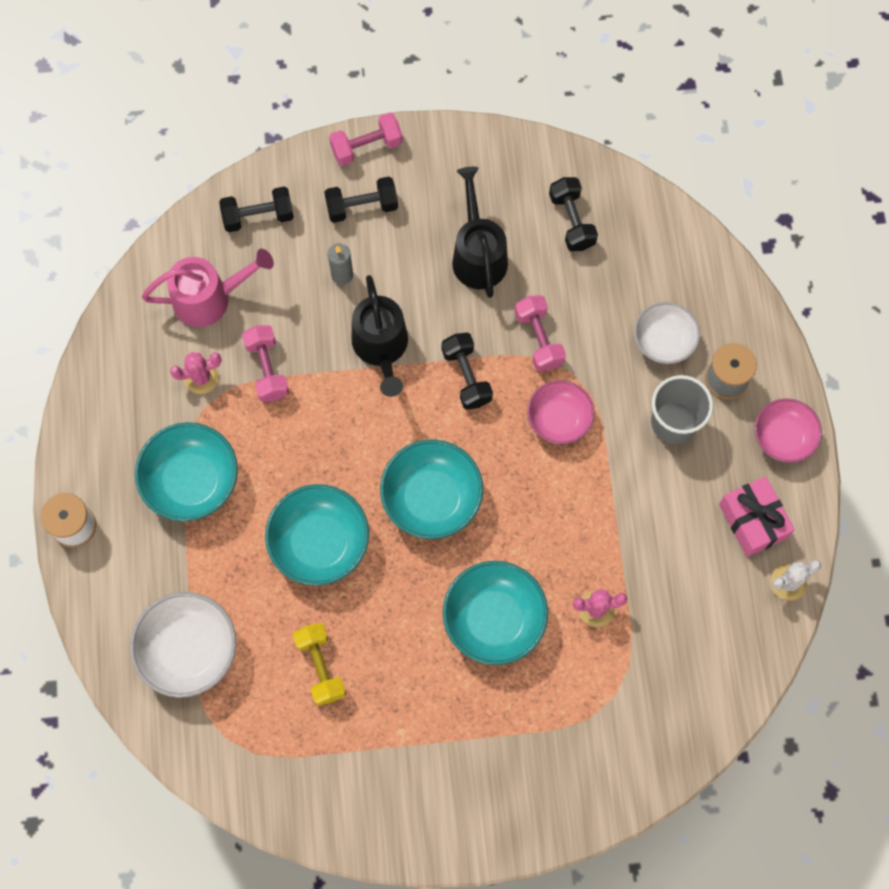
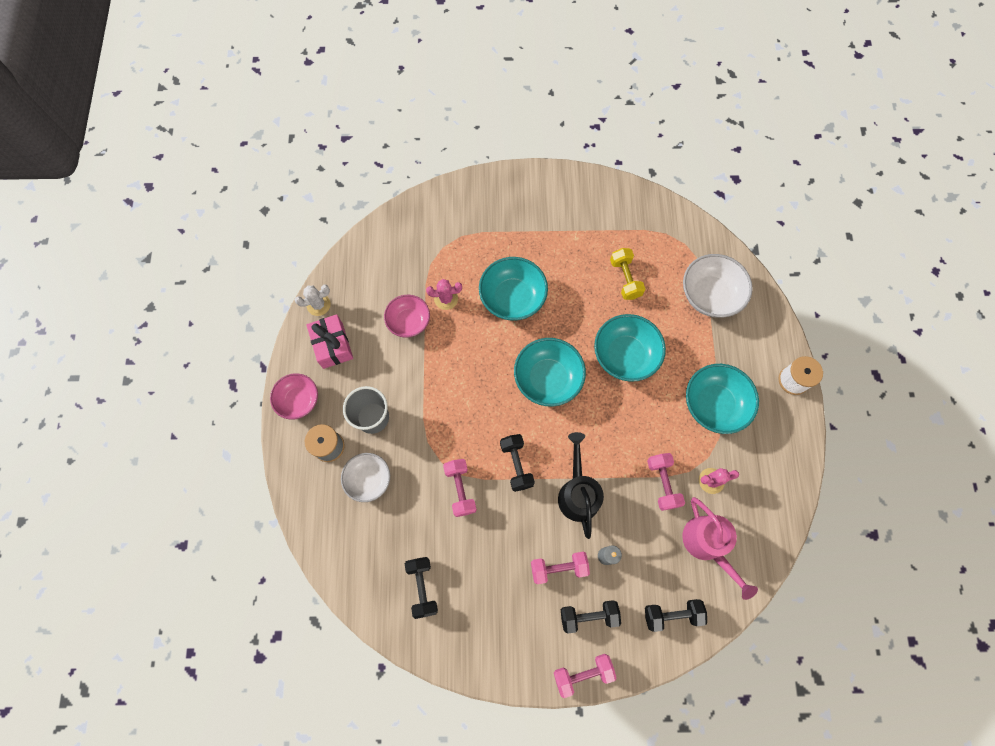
camera: 175 degrees left, 0 degrees up
(210, 298) = (707, 545): pink watering can -> pink watering can turned 105 degrees counterclockwise
(402, 256) = (558, 568): none -> pink dumbbell
(478, 254) = (499, 564): black watering can -> none
(559, 419) = (453, 427): pink bowl -> pink bowl (409, 321)

